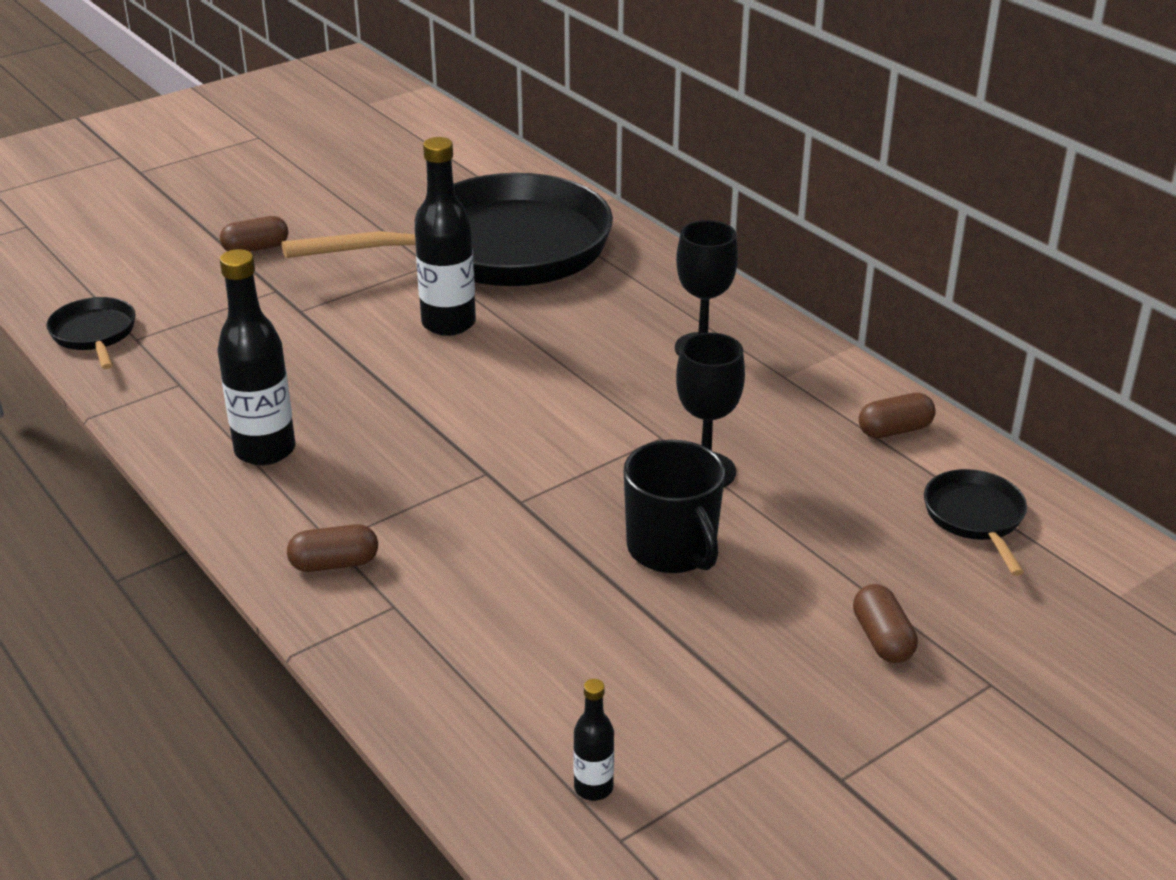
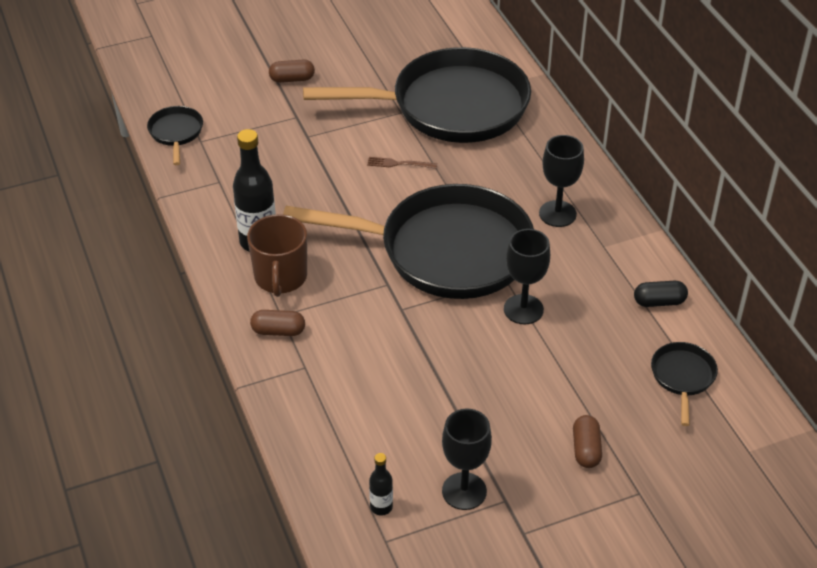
camera: 15 degrees right, 10 degrees up
(315, 491) = (280, 277): none -> brown mug
(448, 324) = (398, 164): black bottle -> brown fork
(558, 417) = (445, 251): none -> black pan
(673, 549) = (482, 361): black mug -> none
(720, 736) = (464, 491): none -> black goblet
(894, 430) = (659, 302): brown capsule -> black capsule

